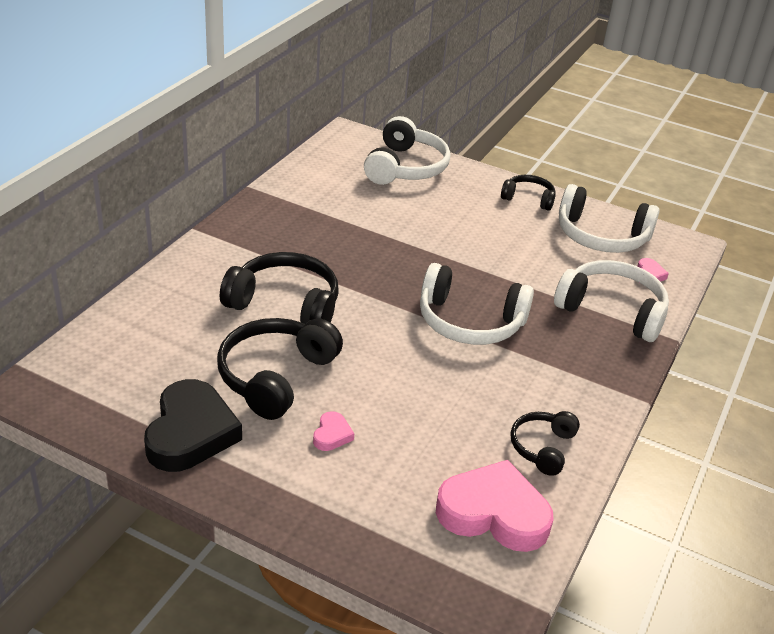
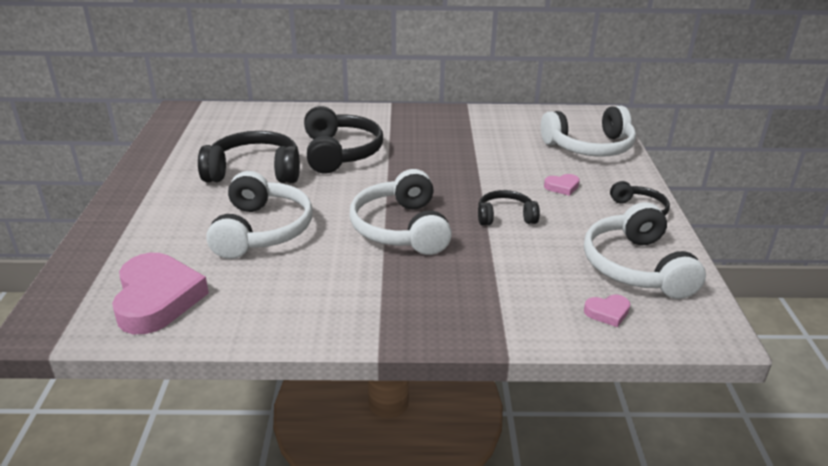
camera: 65 degrees right, 5 degrees down
(190, 432) = (175, 162): black heart -> none
(332, 435) = (206, 208): pink heart -> pink heart (562, 187)
(542, 447) = (258, 305): black headphones -> black headphones (505, 217)
(612, 311) = (509, 301): white headphones -> white headphones (261, 230)

